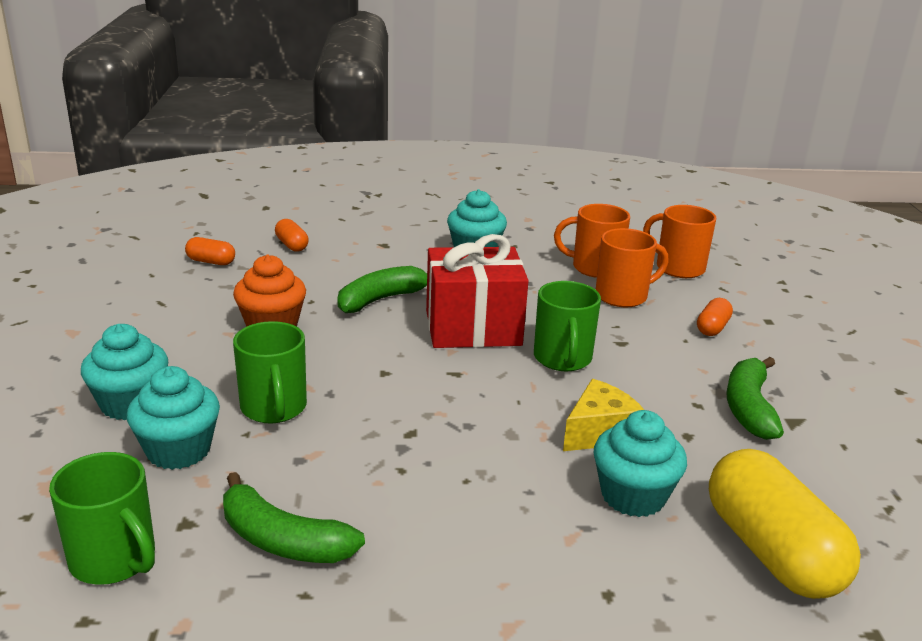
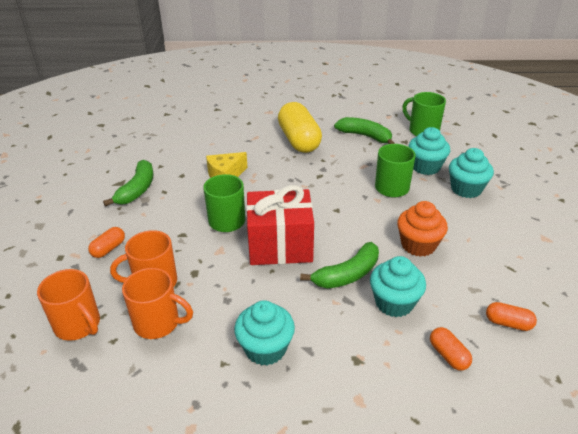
camera: 175 degrees left, 10 degrees up
(633, 496) = (224, 150): turquoise cupcake -> turquoise cupcake (394, 303)
(771, 551) = (181, 133): yellow capsule -> yellow capsule (299, 140)

